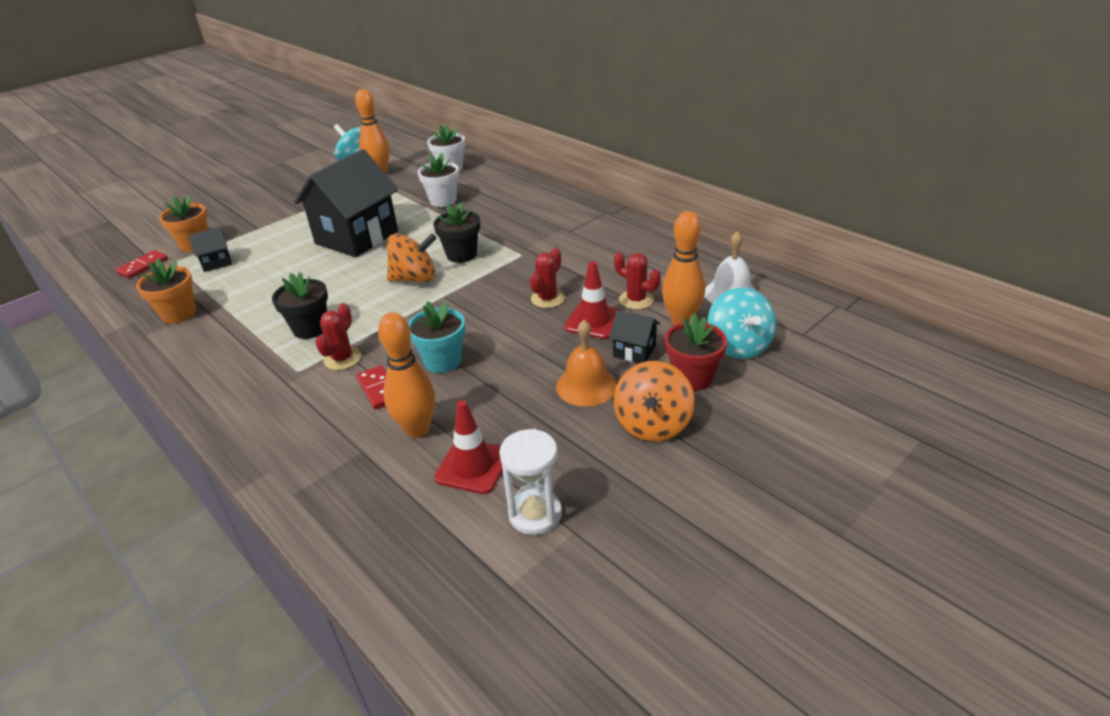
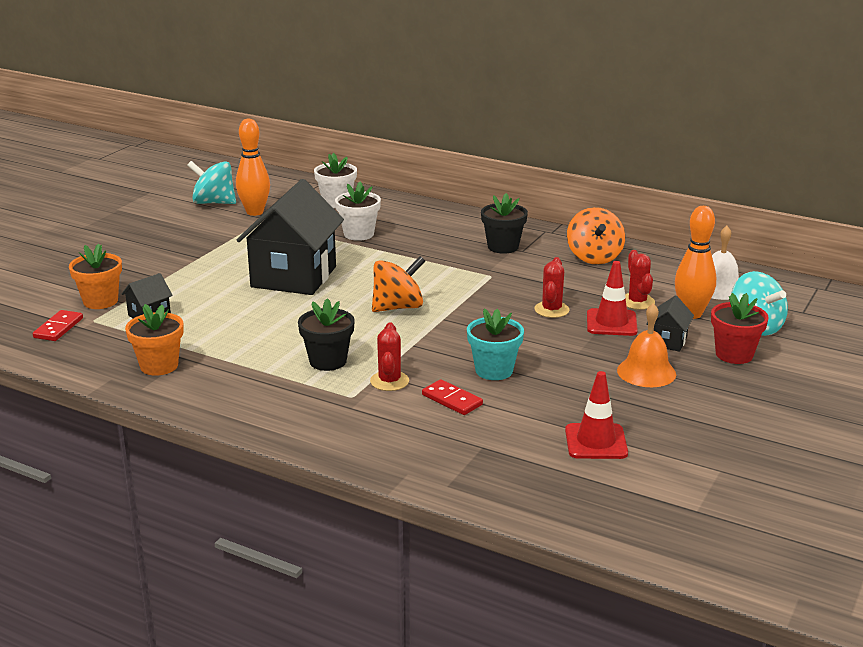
camera: 20 degrees left, 10 degrees down
(417, 429) = (519, 424): orange bowling pin -> none
(461, 255) = (428, 281): black flower pot -> black flower pot (503, 247)
(535, 514) = (678, 464): white hourglass -> none
(634, 351) = (668, 341): black house -> black house turned 75 degrees counterclockwise
(636, 300) = (637, 302): red cactus -> red cactus turned 60 degrees clockwise
(652, 424) = (726, 391): orange spinning top -> orange spinning top (594, 257)

